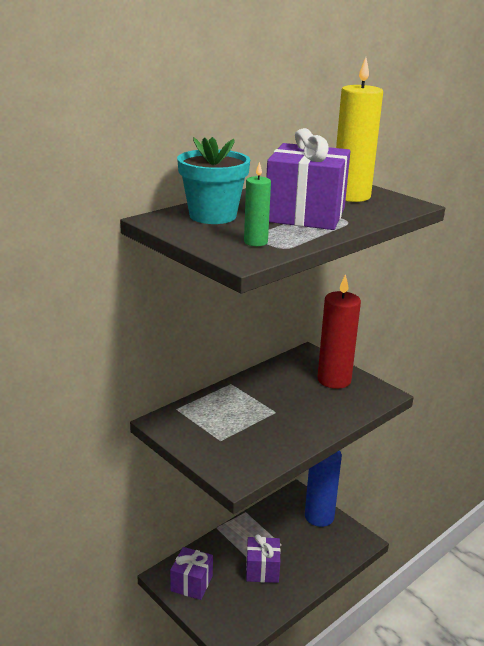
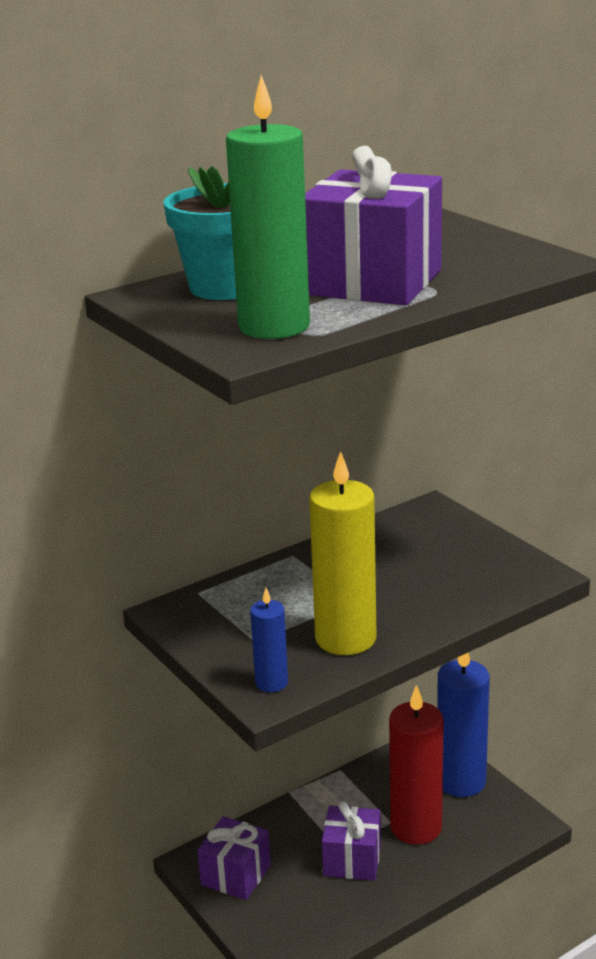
camera: 10 degrees right, 0 degrees up
(237, 468) = (271, 683): none -> blue candle
(255, 242) = (274, 327): green candle -> green candle, size x1.94
(334, 380) = (462, 551): red candle -> red candle (416, 827)
(351, 196) = (462, 250): yellow candle -> yellow candle (345, 638)

